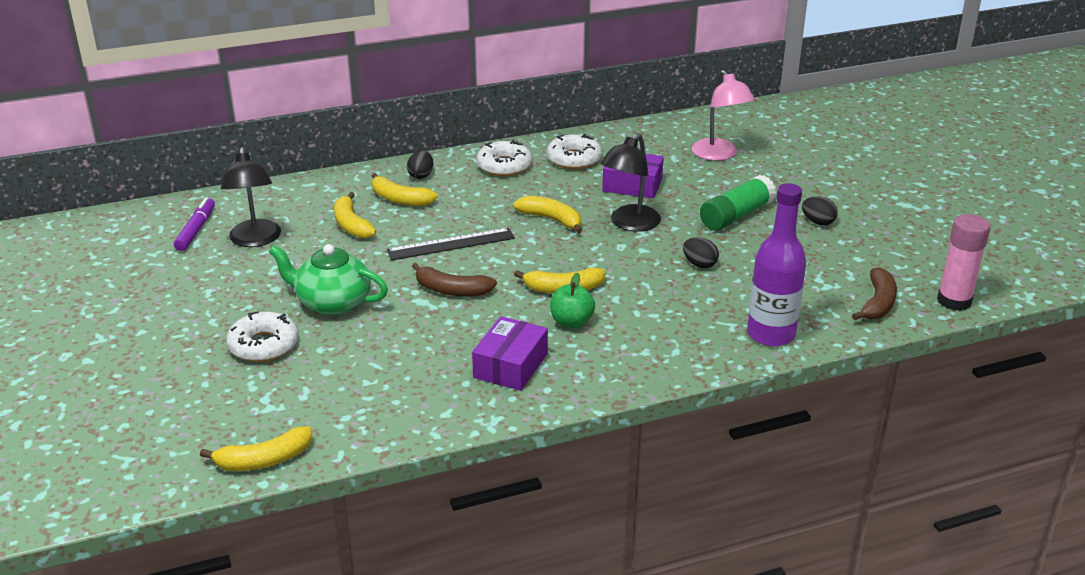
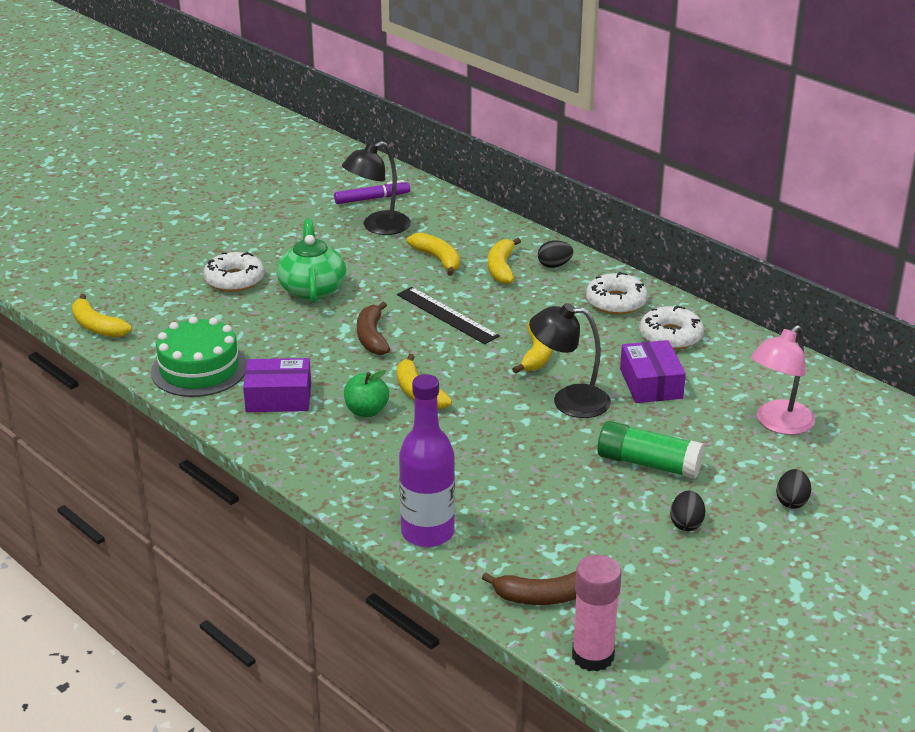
camera: 65 degrees right, 0 degrees up
(351, 225) = (438, 259): yellow banana -> yellow banana turned 105 degrees clockwise
(418, 404) = (199, 369): none -> green cake
(699, 264) = (525, 461): black egg -> black egg (791, 502)

